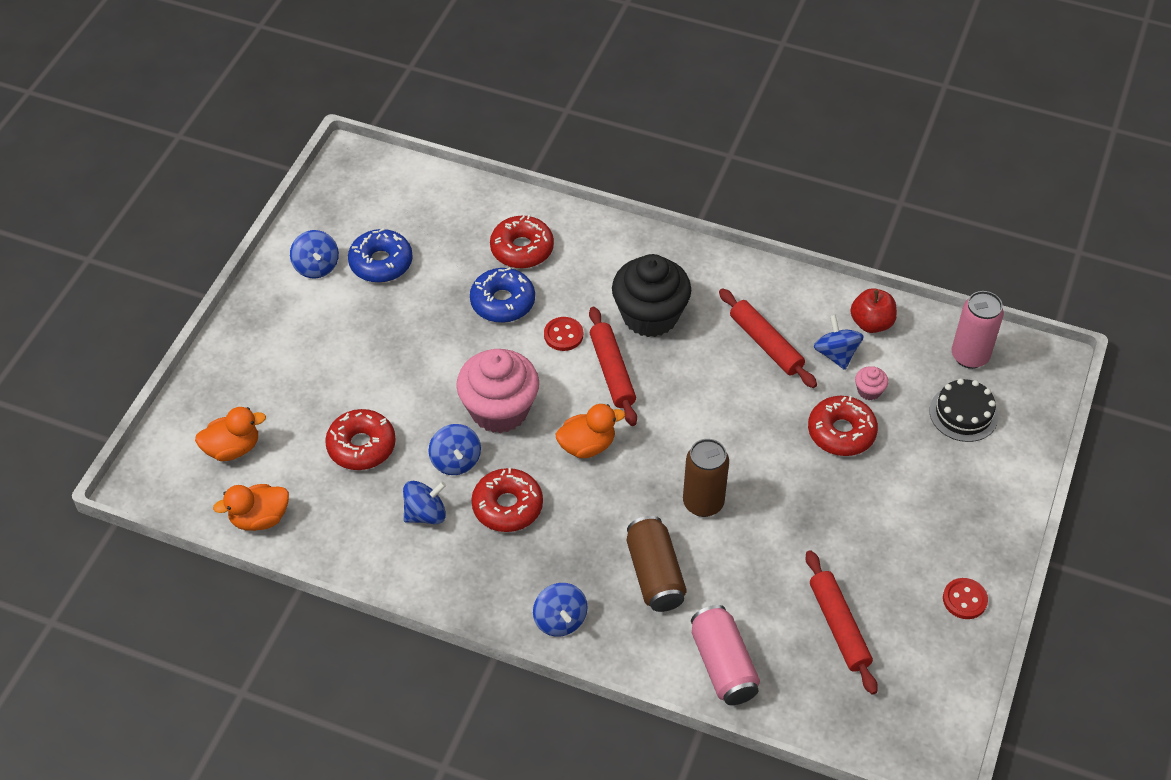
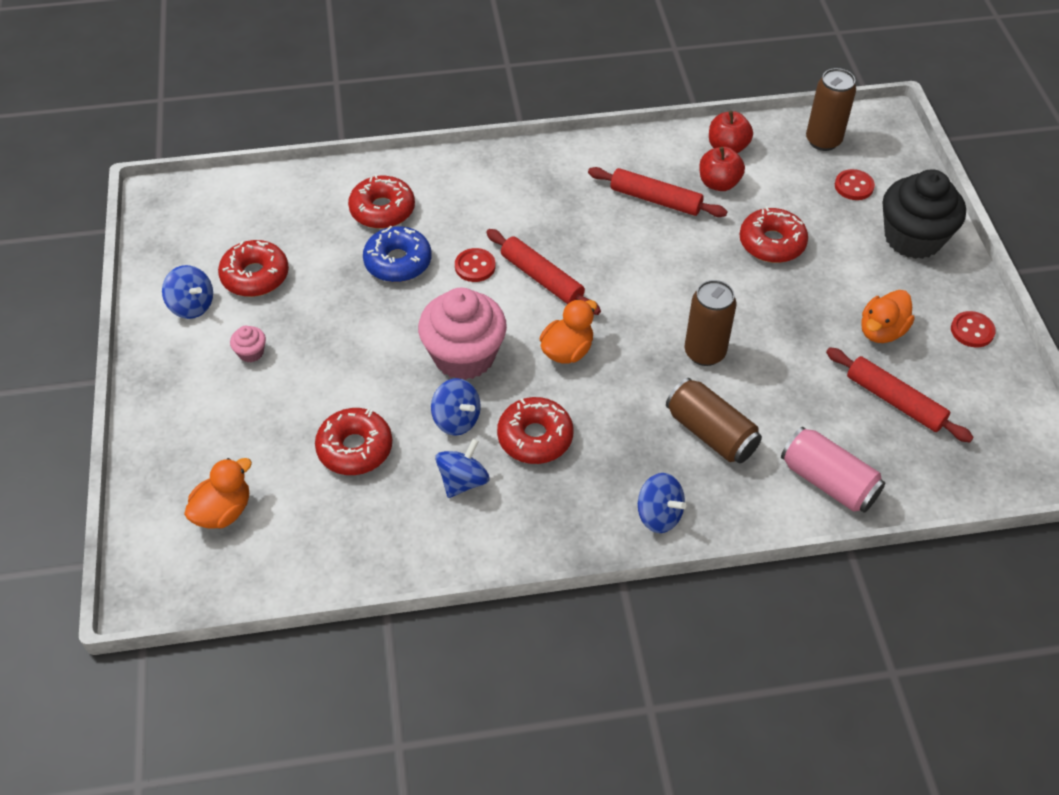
camera: 30 degrees left, 0 degrees up
(259, 518) = (299, 565): orange duck -> orange duck (881, 331)
(381, 263) = (255, 276): blue donut -> red donut
(650, 316) = (540, 218): black cupcake -> black cupcake (913, 238)
(836, 354) = (719, 183): blue spinning top -> red apple
(869, 391) = (767, 201): pink cupcake -> pink cupcake (251, 352)
(963, 413) = (854, 186): black cake -> red button
(969, 356) = (823, 141): pink can -> brown can

